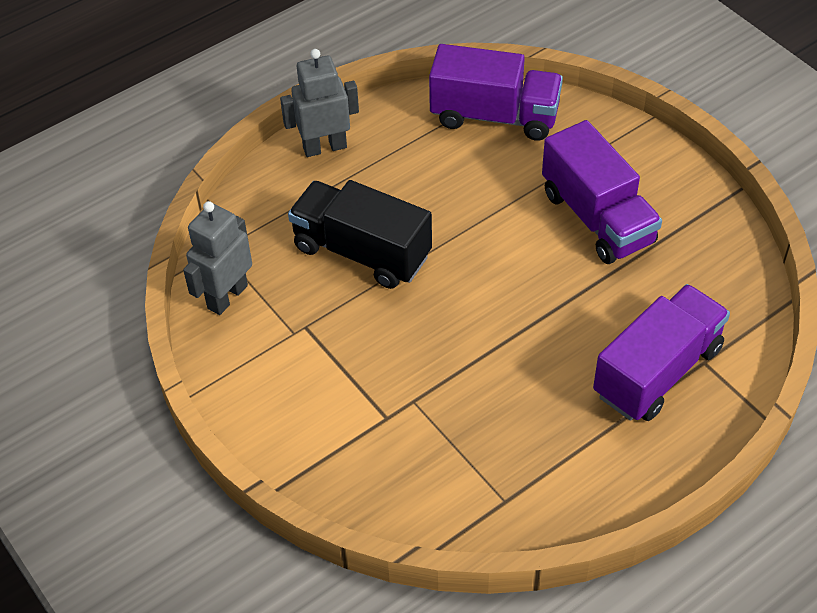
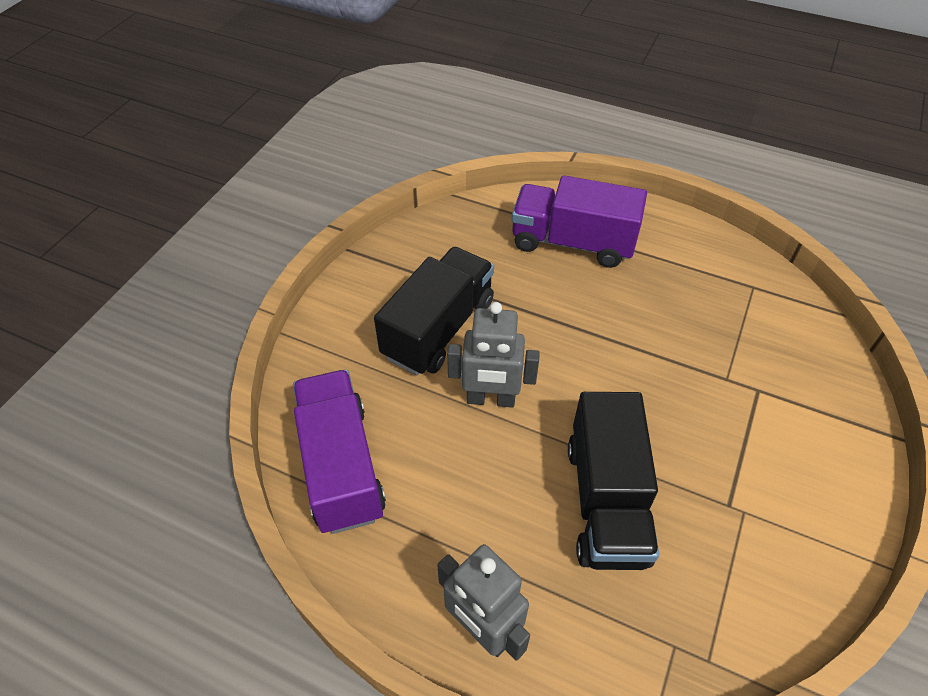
camera: 120 degrees left, 0 degrees up
(227, 296) = (759, 607): grey robot -> grey robot (490, 399)
(597, 218) = (438, 329): purple truck -> black truck

